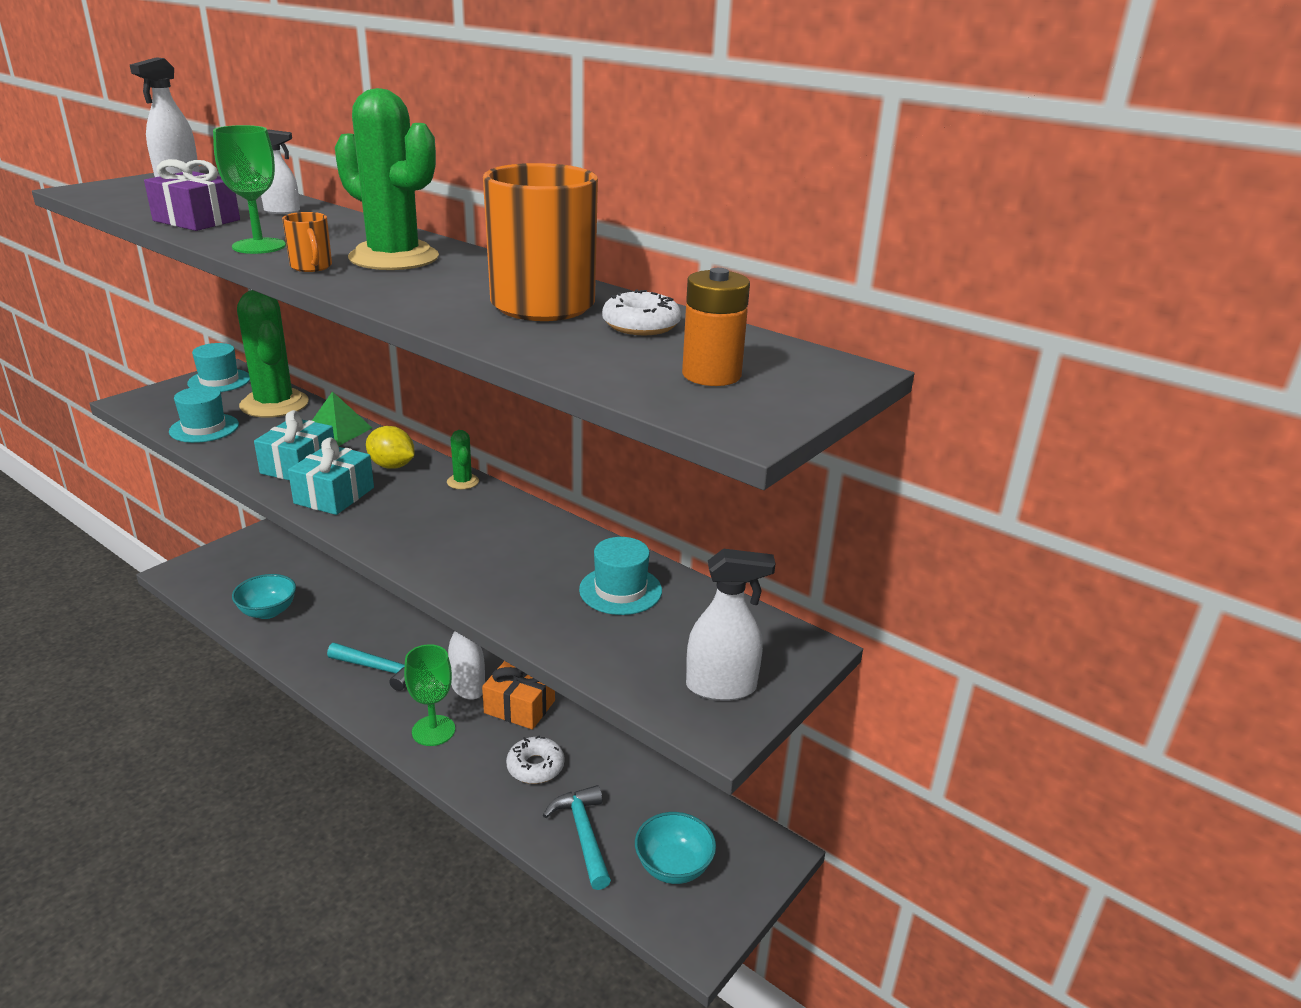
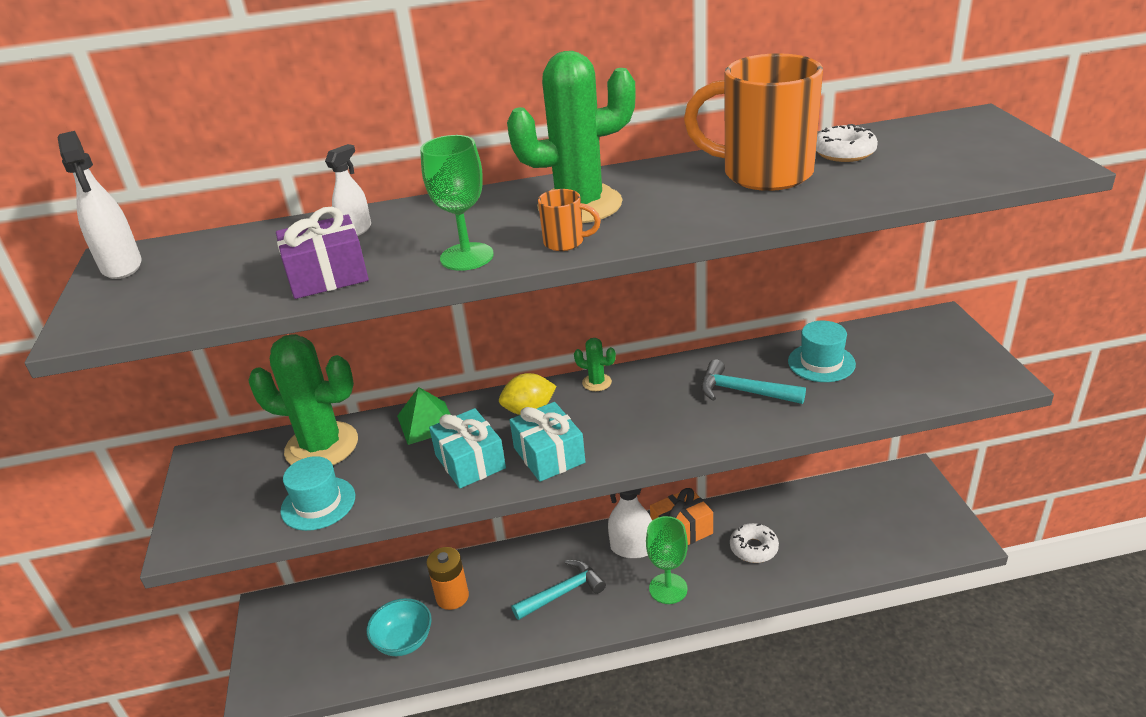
camera: 45 degrees left, 5 degrees up
(219, 381) = (217, 470): turquoise hat -> none
(583, 835) = (839, 552): turquoise hammer -> turquoise hammer (743, 391)
(673, 866) = (896, 522): turquoise bowl -> none
(711, 375) = (959, 153): orange battery -> orange battery (452, 597)
(721, 687) = (961, 363): white spray bottle -> none

